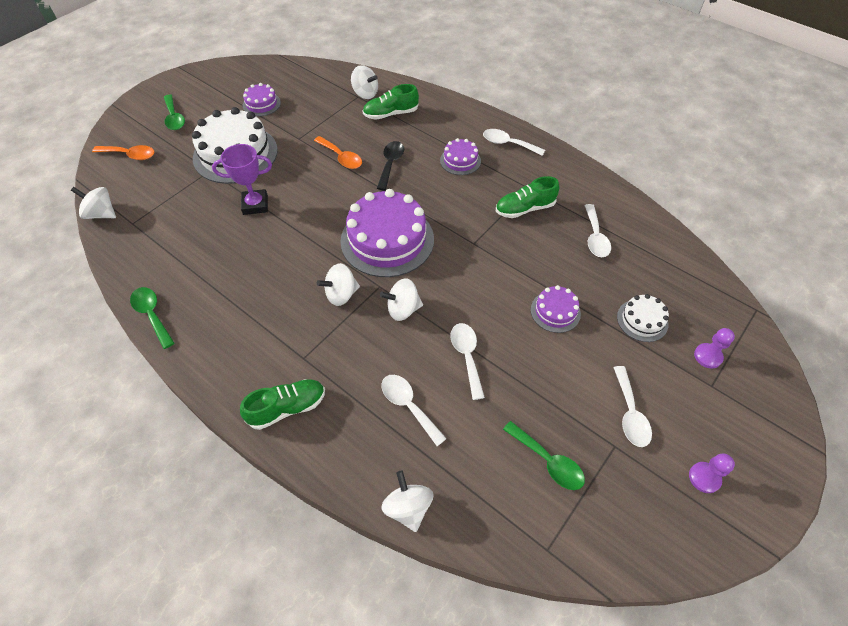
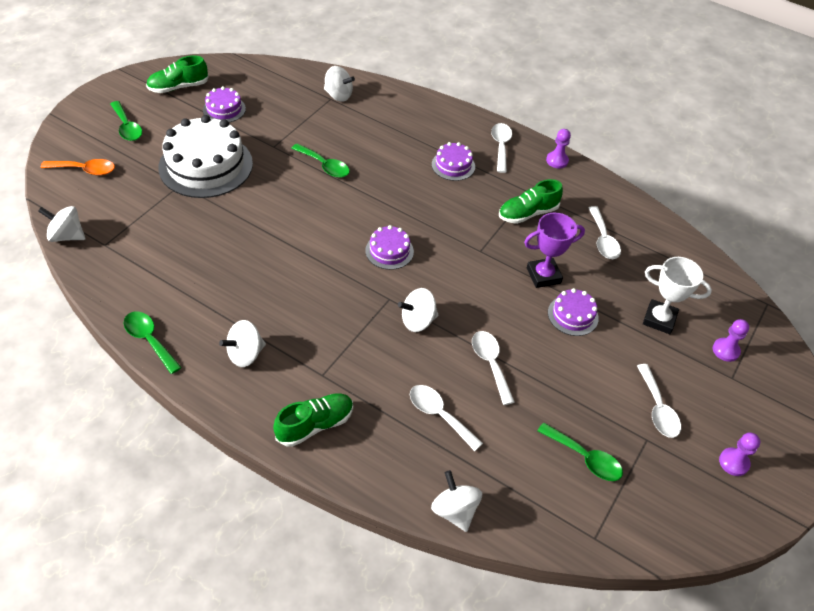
camera: 10 degrees left, 5 degrees down
(255, 205) = (239, 220): purple trophy -> purple trophy (543, 275)
(341, 157) = (324, 166): orange spoon -> green spoon
(341, 294) = (350, 309): white spinning top -> white spinning top (245, 354)
(387, 240) = (389, 251): purple cake -> purple cake, size x0.49
(390, 164) = (379, 171): black spoon -> none
(391, 114) = (370, 117): green shoe -> green shoe (178, 87)
(508, 144) = (500, 146): white spoon -> white spoon turned 75 degrees clockwise
(560, 159) = (557, 161): none -> purple pawn
(642, 320) = (659, 319): white cake -> white trophy

